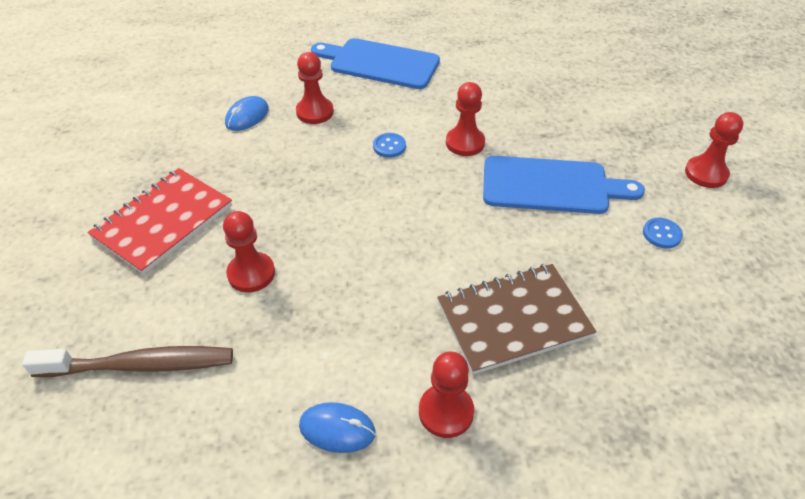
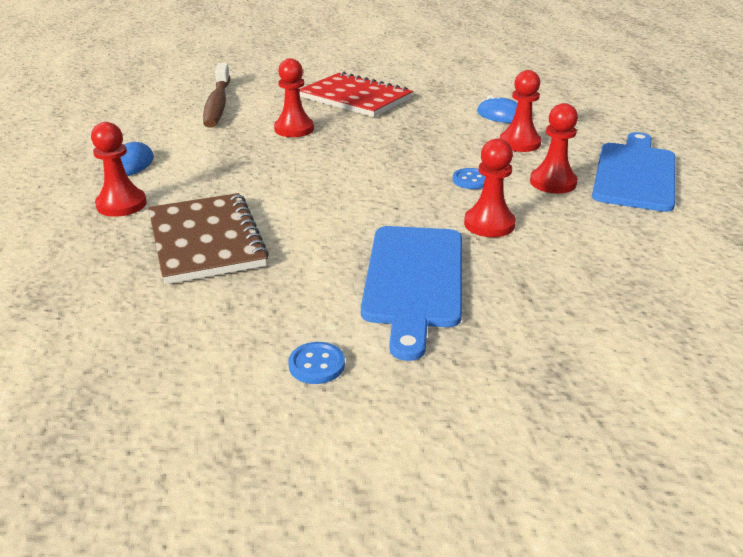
camera: 90 degrees right, 15 degrees down
(706, 173) = (461, 445): red pawn -> red pawn (553, 182)

